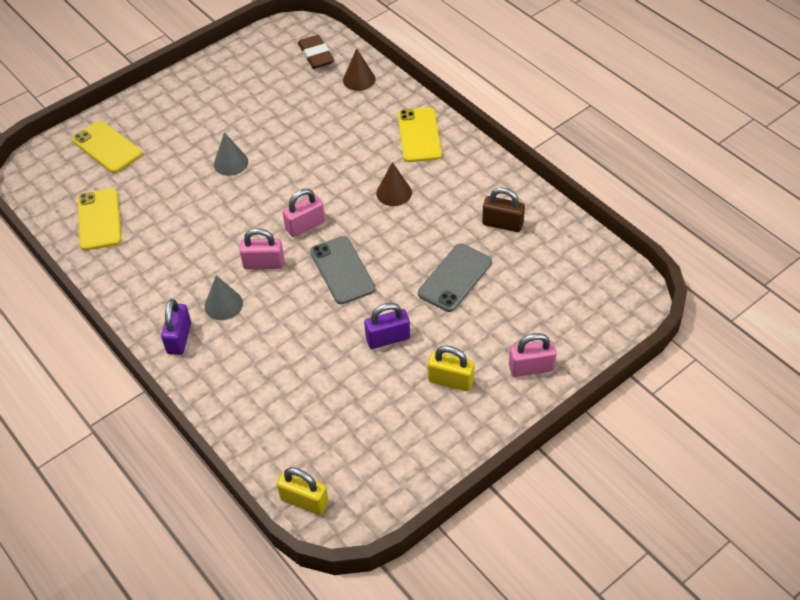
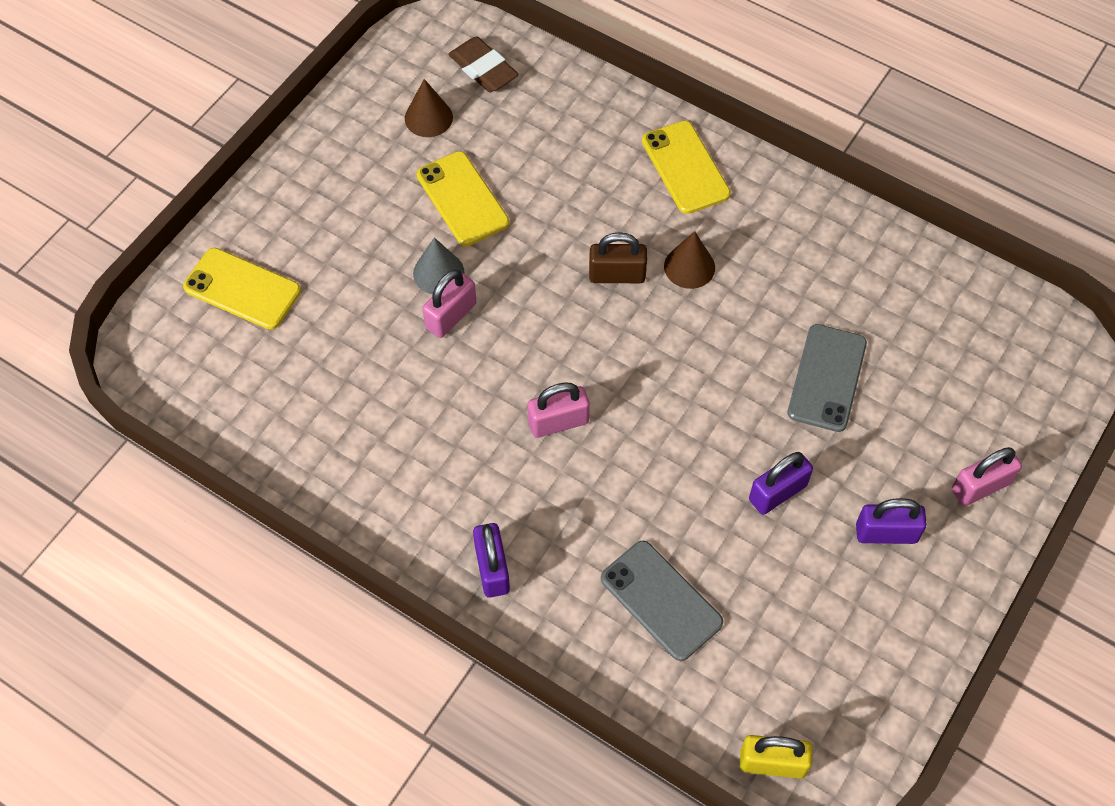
camera: 20 degrees left, 10 degrees up
(99, 219) = (287, 411): yellow phone -> yellow phone (462, 199)
(223, 304) = (530, 500): grey cone -> none
(305, 226) = (590, 348): pink padlock -> pink padlock (451, 316)
(342, 270) = (671, 405): grey phone -> grey phone (661, 600)
(359, 79) = (562, 96): brown cone -> brown cone (428, 117)
(451, 380) = (886, 533): yellow padlock -> purple padlock
(502, 224) = (855, 280): brown padlock -> brown padlock (617, 275)

